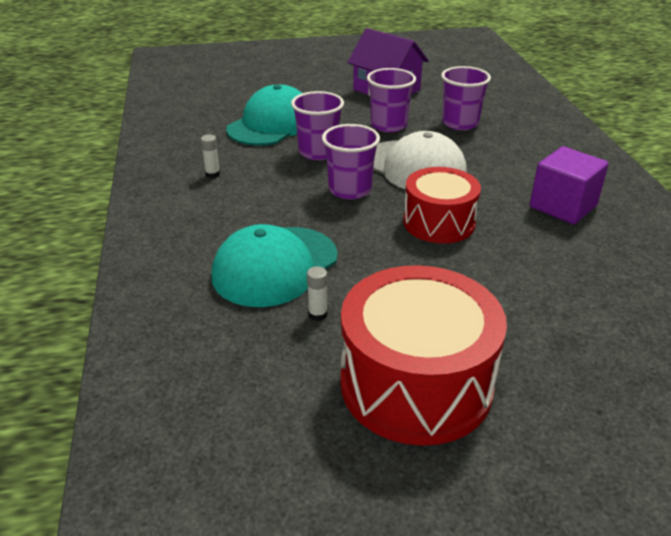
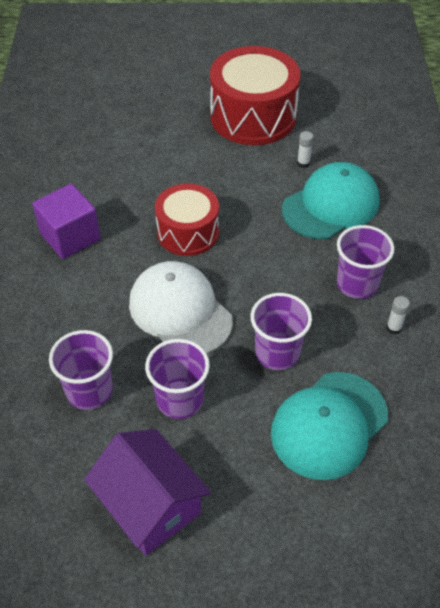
camera: 170 degrees left, 15 degrees up
(350, 190) = (255, 284): purple cup -> purple cup (357, 284)

